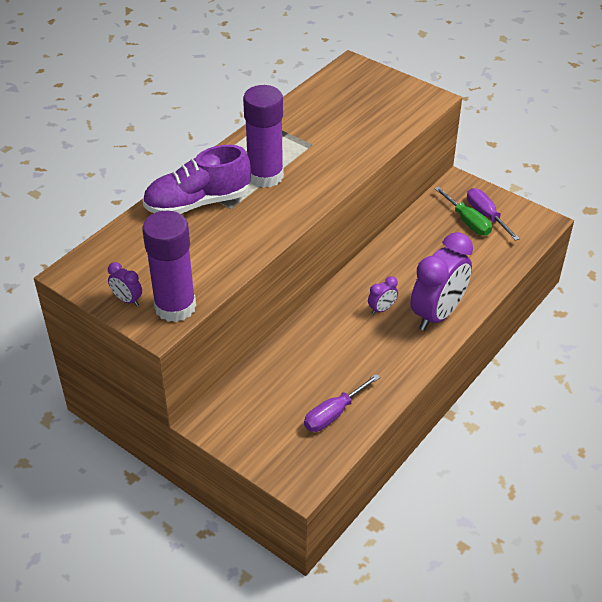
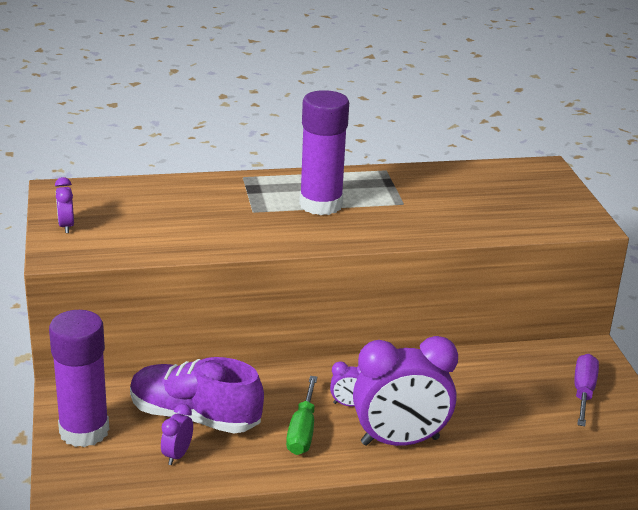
camera: 40 degrees right, 15 degrees down
(175, 307) = (92, 249): purple glue stick -> purple glue stick (84, 431)
(198, 203) = (231, 195): purple shoe -> purple shoe (195, 417)
(334, 414) = (177, 455): purple screwdriver -> purple clock
(467, 221) = (553, 386): green screwdriver -> green screwdriver (302, 431)

